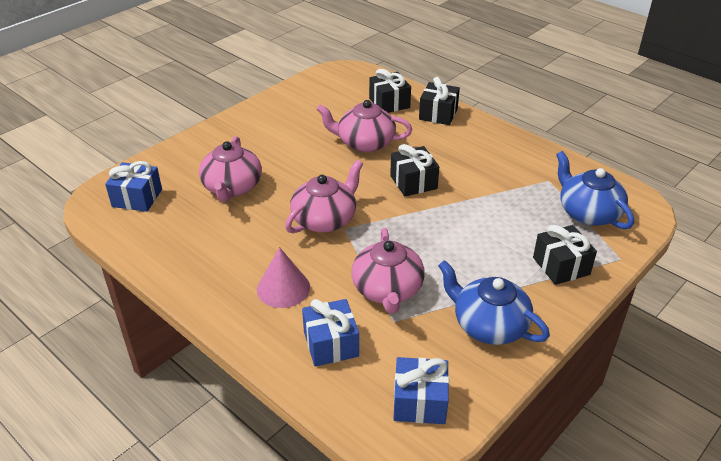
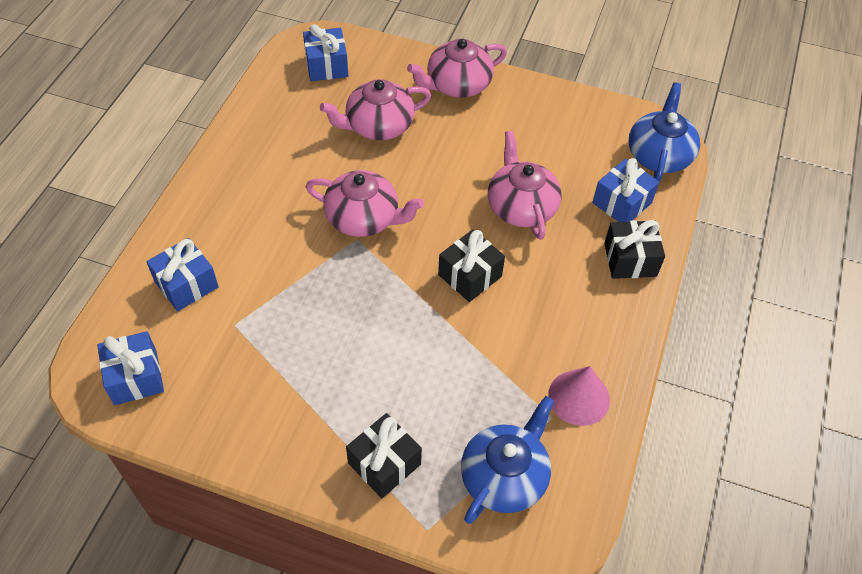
camera: 65 degrees right, 15 degrees up
(283, 288) = (246, 222): pink cone -> pink cone (579, 397)
(387, 290) = (277, 306): pink teapot -> pink teapot (457, 85)
(389, 103) = (622, 203): black gift -> blue gift
(489, 325) = (258, 411): blue teapot -> blue teapot (659, 155)

